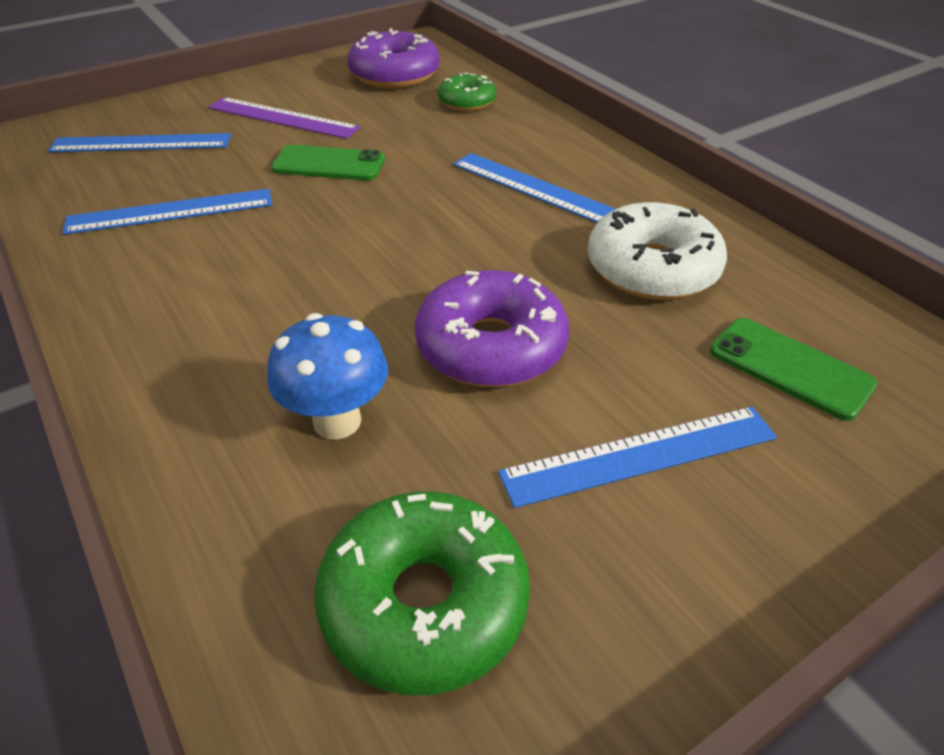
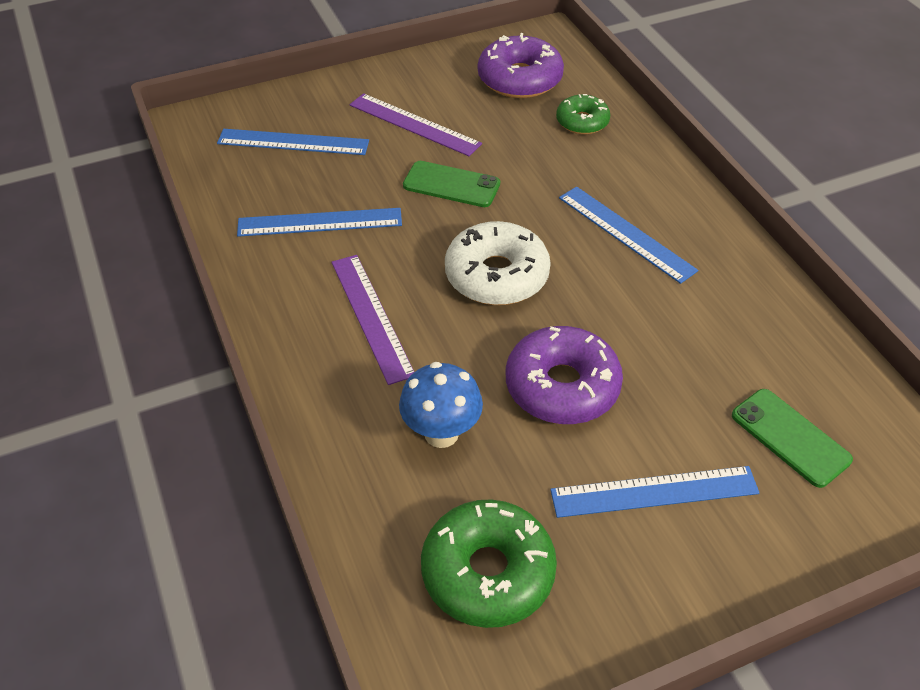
camera: 10 degrees right, 5 degrees up
(235, 298) = (371, 317): none -> purple ruler
(652, 268) = (706, 330): white donut -> white donut (496, 275)

